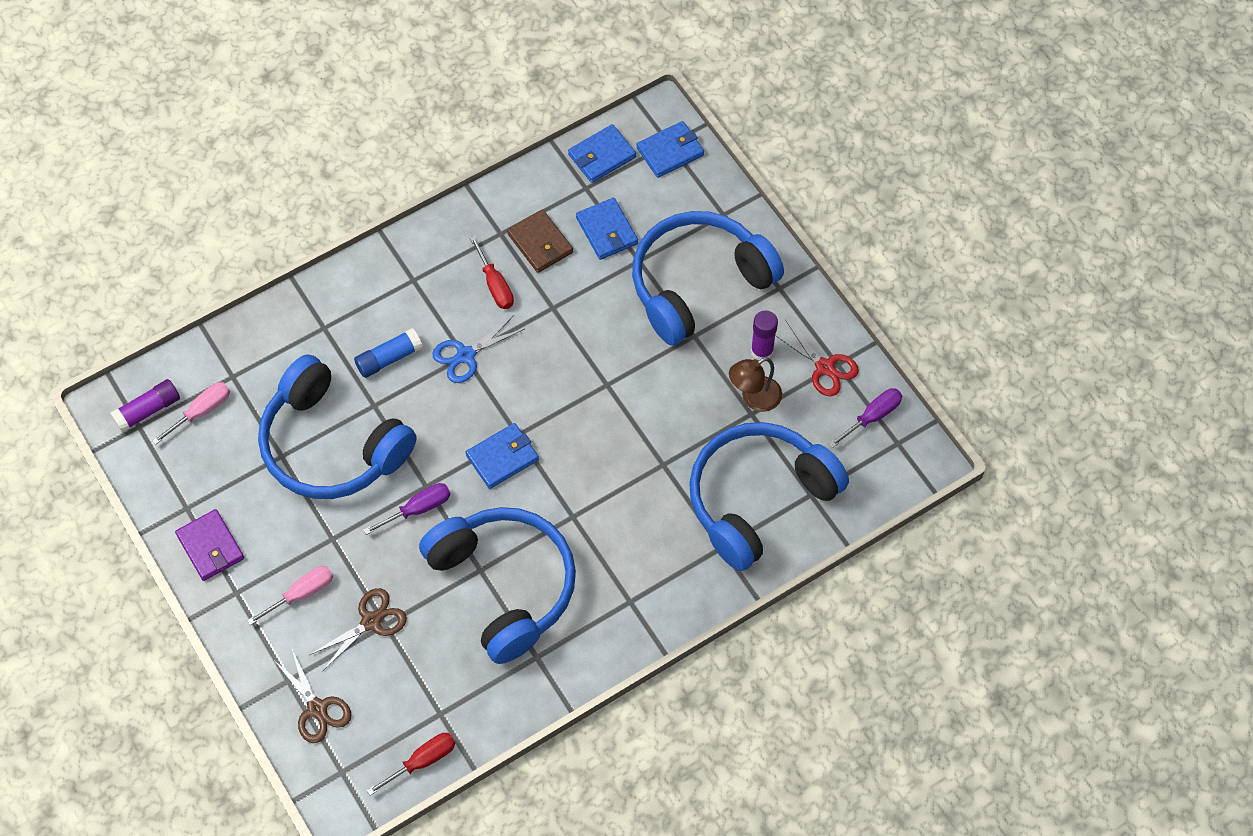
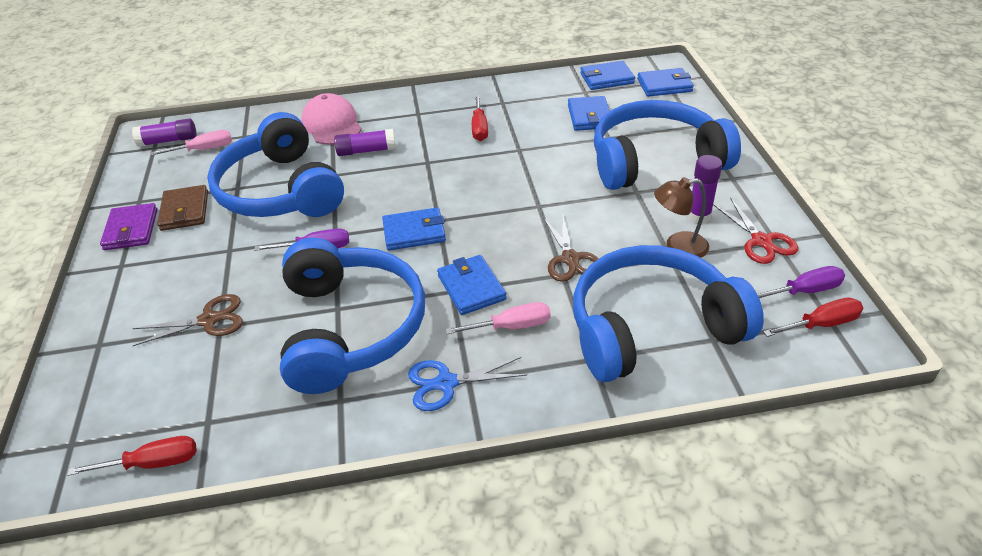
camera: 25 degrees right, 20 degrees down
(302, 594) = (170, 282): pink screwdriver -> pink screwdriver (512, 326)
(317, 709) = (100, 377): brown scissors -> brown scissors (570, 259)
(324, 327) = (332, 124): none -> pink cap
(389, 358) = (366, 151): blue glue stick -> purple glue stick
(466, 355) = (428, 162): blue scissors -> blue scissors (446, 383)
(540, 243) = (530, 113): brown wallet -> brown wallet (185, 211)
(589, 506) = (471, 287): none -> blue wallet
(892, 450) = (821, 324): none -> red screwdriver

